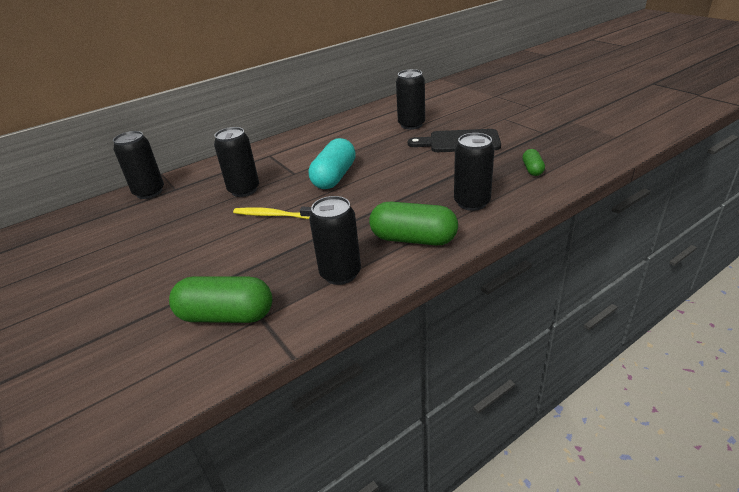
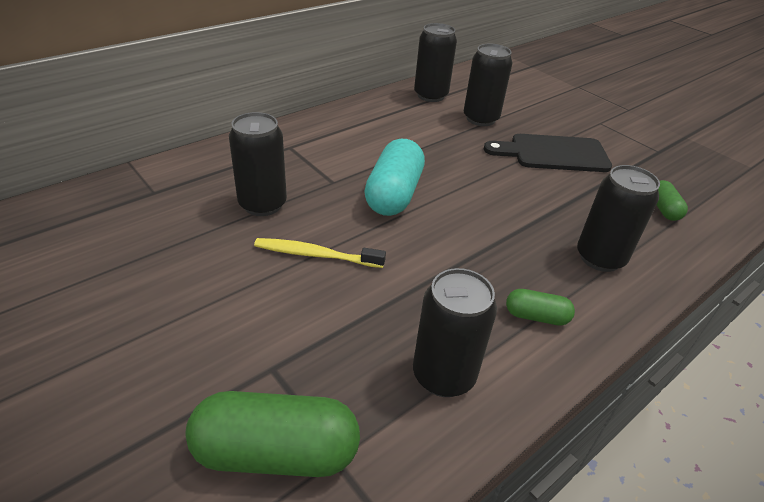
camera: 10 degrees left, 5 degrees up
(149, 192) = (113, 194): black can -> black can (430, 95)
(413, 239) = (536, 316): green capsule -> green capsule, size x0.52

